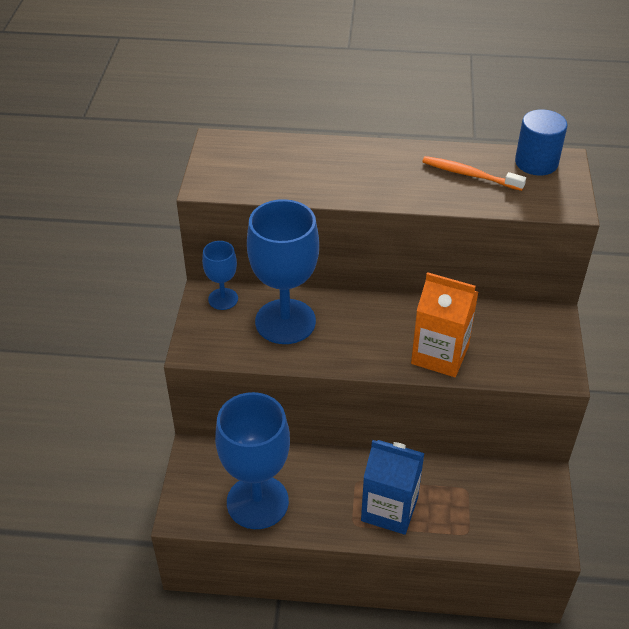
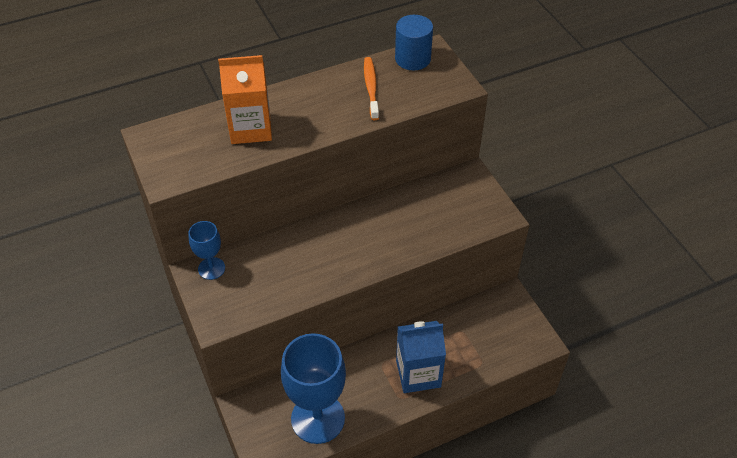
camera: 30 degrees left, 5 degrees up
(285, 321) = (275, 265): blue goblet -> none
(440, 354) = (409, 239): orange carton -> orange carton (250, 128)
(469, 175) = (371, 88): orange toothbrush -> orange toothbrush turned 90 degrees clockwise

